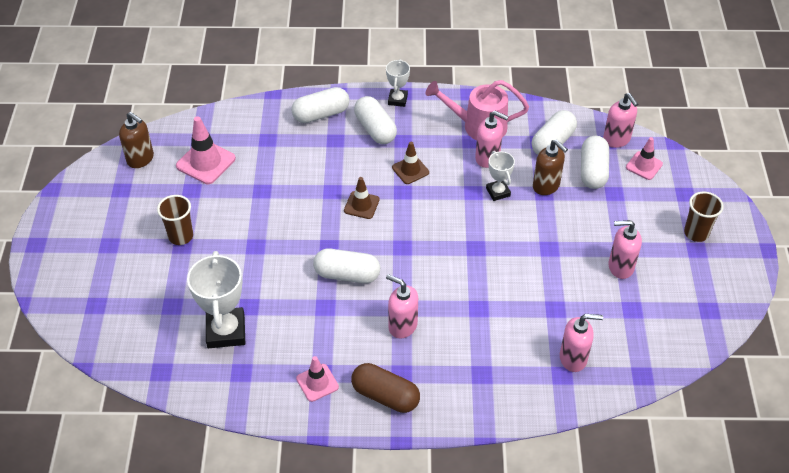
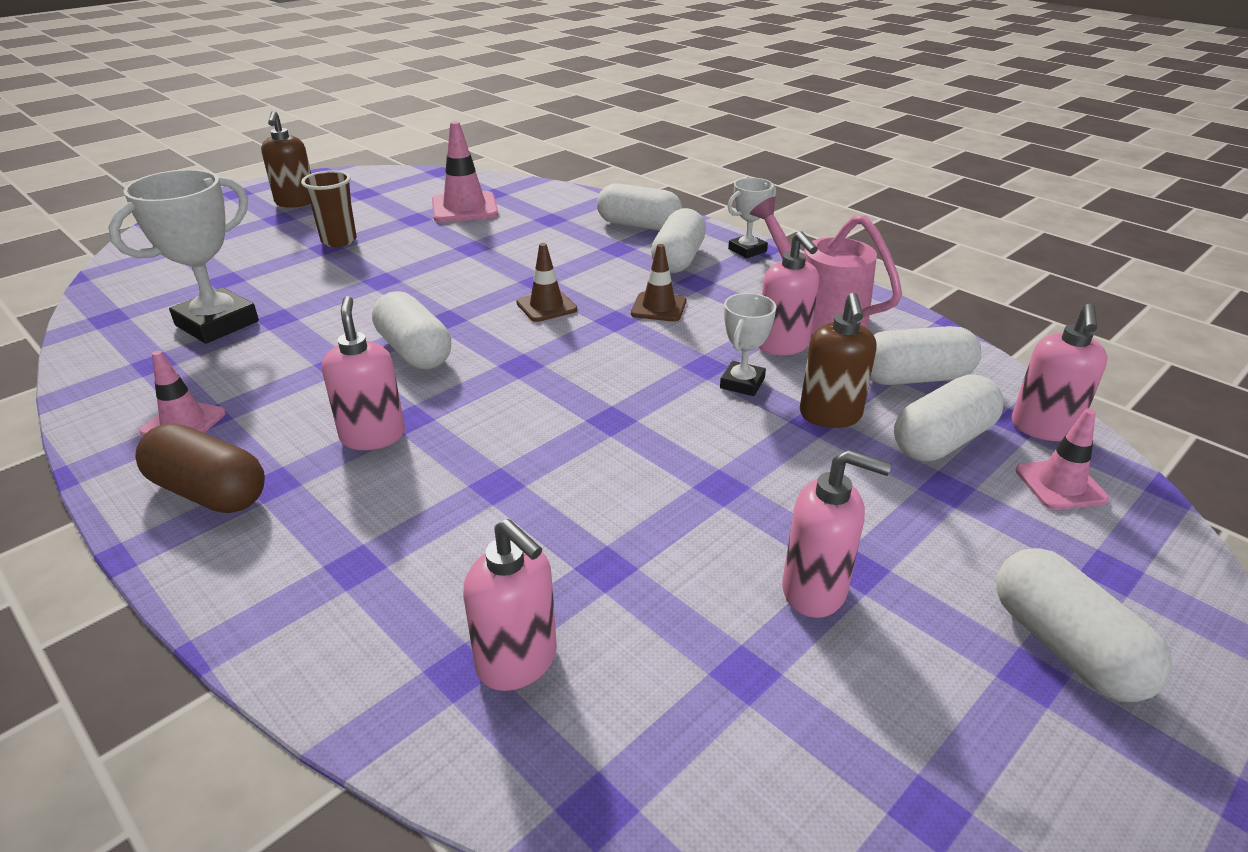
camera: 45 degrees right, 15 degrees down
(140, 159) = (419, 184): brown soap dispenser -> brown soap dispenser (296, 202)
(385, 396) = (209, 492): brown capsule -> brown capsule turned 45 degrees counterclockwise
(620, 267) = (815, 591): pink soap dispenser -> pink soap dispenser turned 150 degrees clockwise
(696, 233) = (1065, 647): brown cup -> white capsule

